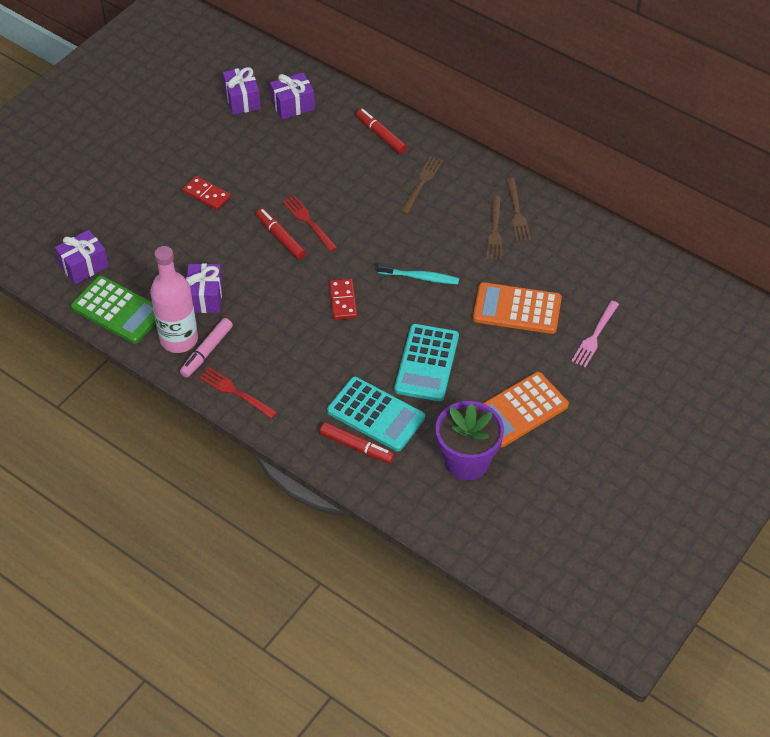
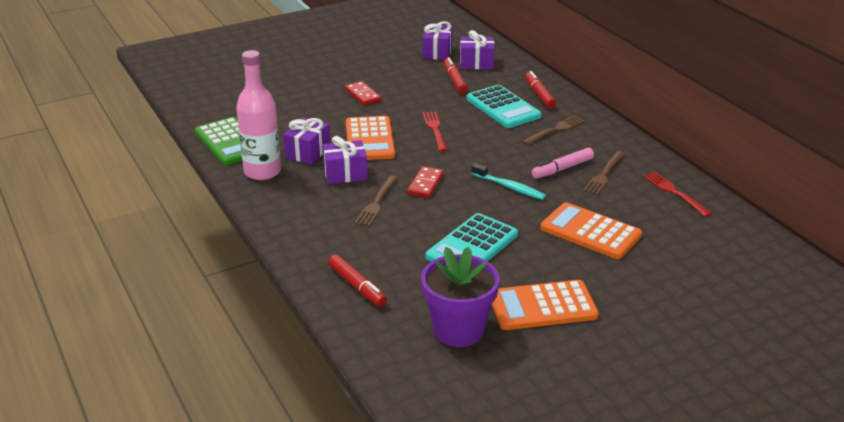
camera: 25 degrees right, 20 degrees down
(84, 266) = (228, 111): purple gift -> purple gift (345, 174)
(207, 351) = (278, 185): pink marker -> pink marker (562, 169)
(235, 392) = (279, 217): red fork -> red fork (674, 192)
(254, 258) = (369, 139): none -> orange calculator
(280, 238) = (403, 133): red marker -> red marker (455, 80)
(376, 414) = (394, 268): turquoise calculator -> turquoise calculator (503, 107)
(517, 213) = (634, 168): brown fork -> brown fork (376, 203)
(595, 336) = (660, 273): pink fork -> none

